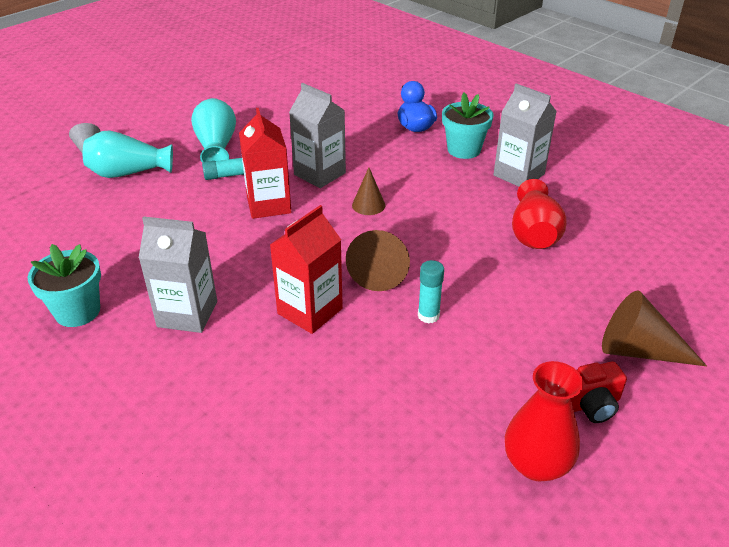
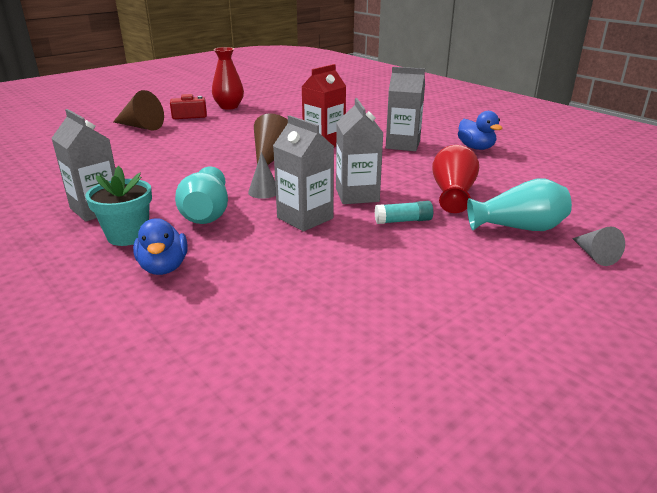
camera: 175 degrees left, 10 degrees down
(77, 311) = (476, 148): turquoise flower pot -> blue duck
(216, 146) = (431, 253): turquoise vase -> turquoise vase (206, 213)
(268, 205) = (357, 195): red carton -> grey carton
(368, 205) = (264, 191): brown cone -> grey cone
(428, 315) = (249, 139): turquoise glue stick -> none
(533, 233) = (138, 170): red vase -> red vase (453, 194)

